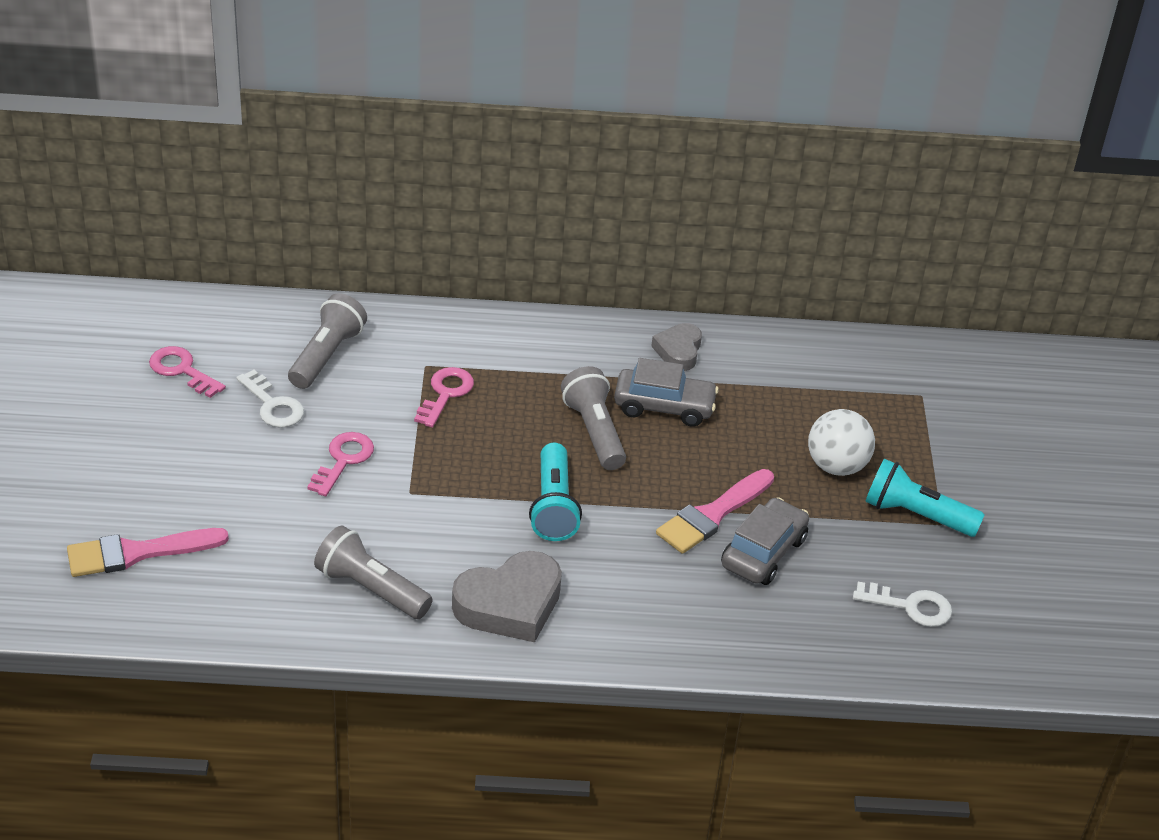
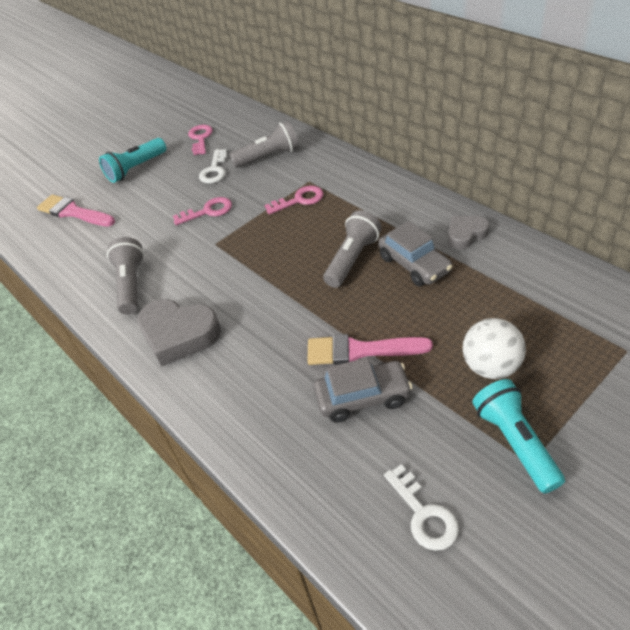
camera: 55 degrees right, 5 degrees up
(553, 506) = (274, 291): turquoise flashlight -> turquoise flashlight (136, 169)

